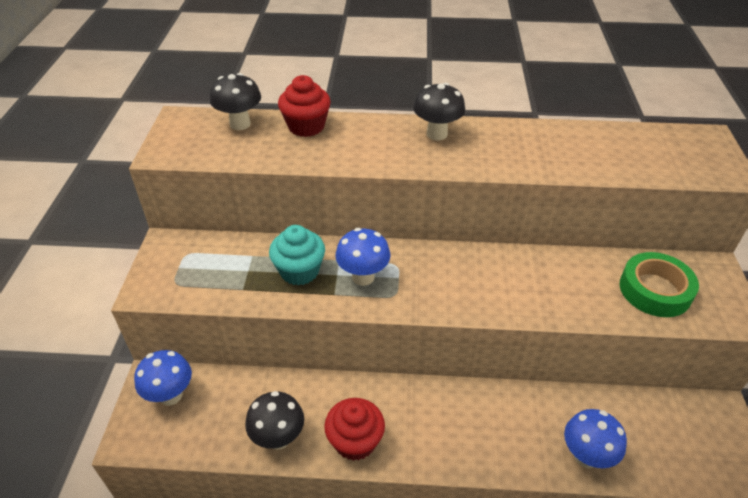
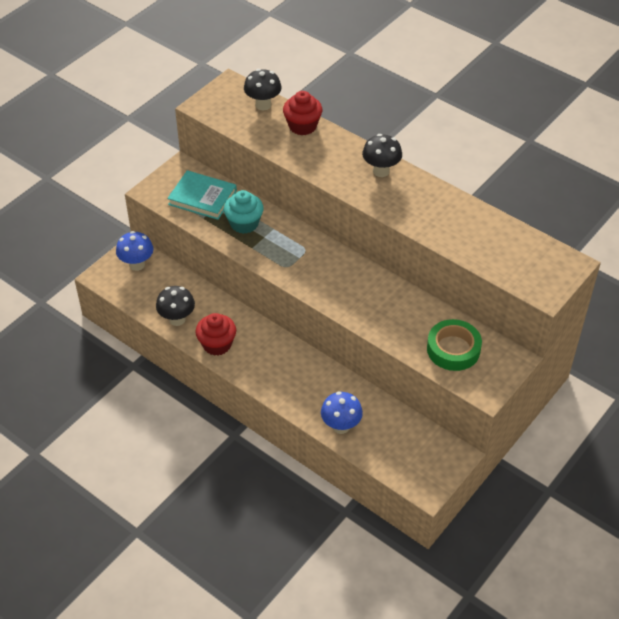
camera: 35 degrees right, 5 degrees up
(222, 266) = (202, 197): none -> turquoise book
(363, 277) = (278, 246): blue mushroom -> none

